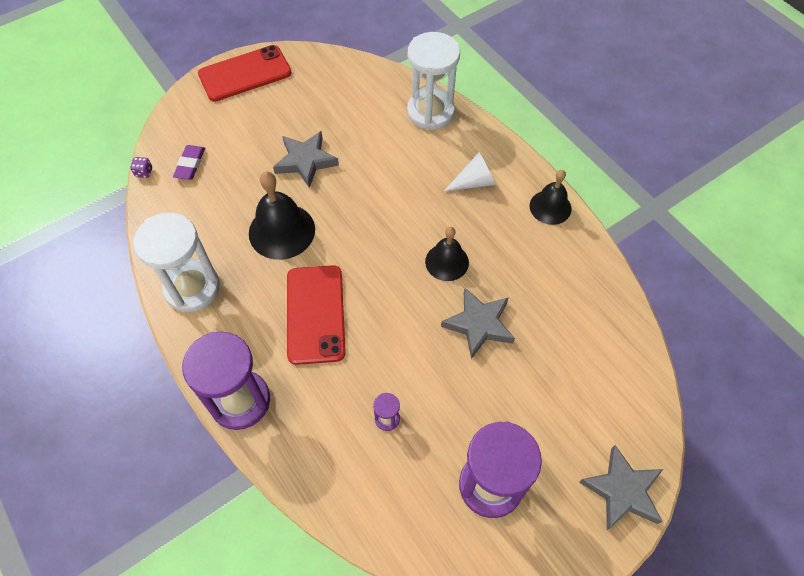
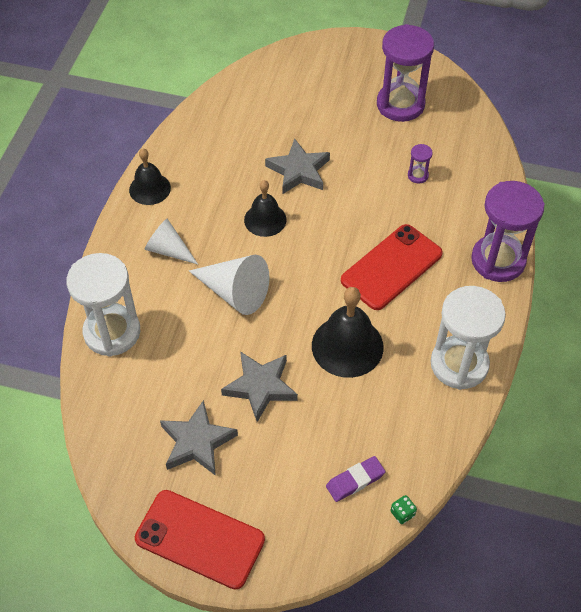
camera: 130 degrees left, 5 degrees down
(144, 172) = (402, 513): purple dice -> green dice
(395, 196) = (235, 292): none -> white cone
(622, 490) = (338, 50): grey star -> grey star (197, 442)

